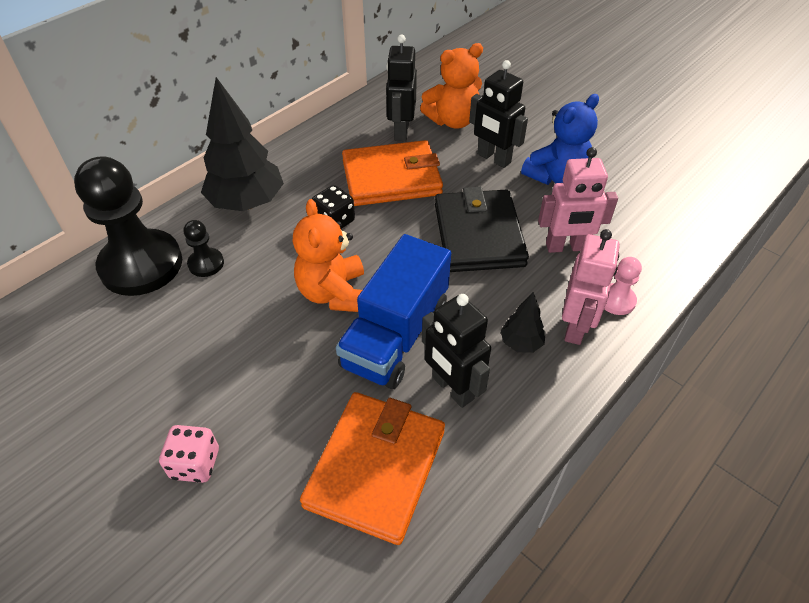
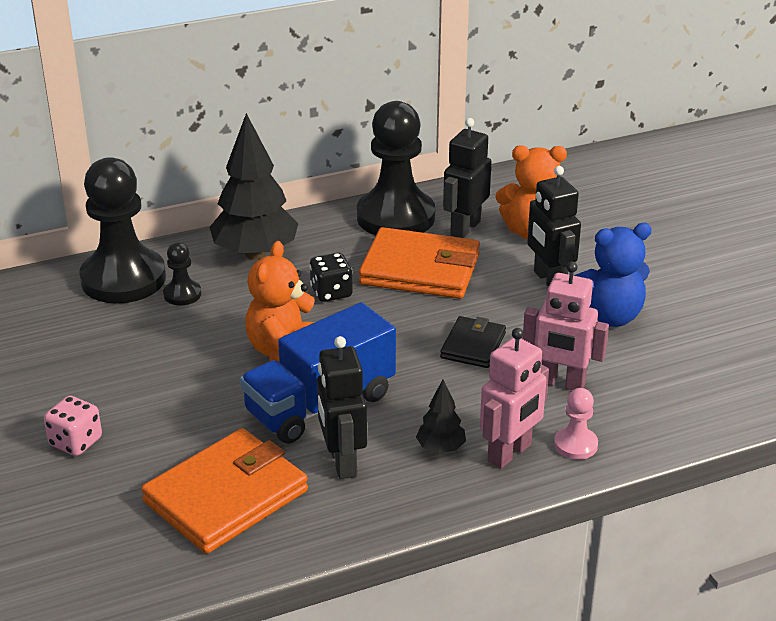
camera: 25 degrees right, 15 degrees down
(341, 136) = (395, 217): none -> black pawn
(478, 235) = (473, 345): black wallet -> black wallet, size x0.55

